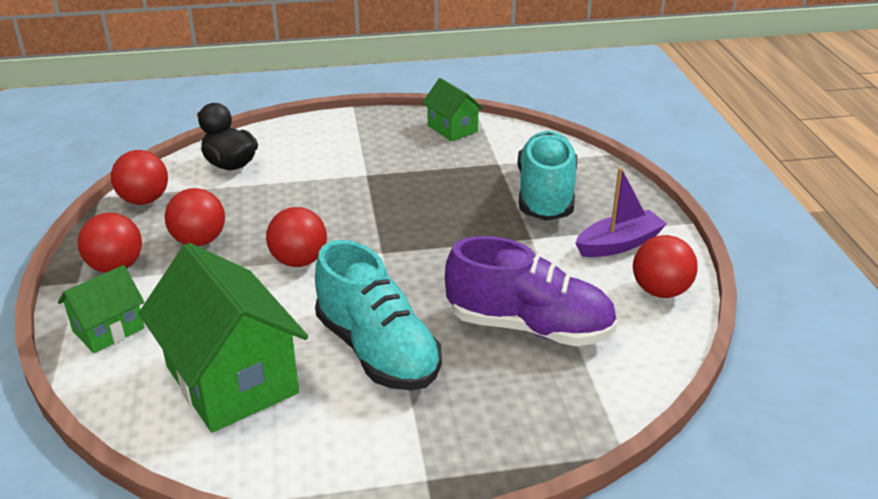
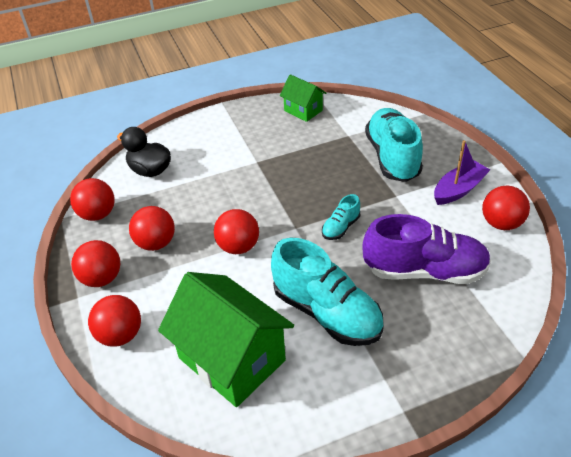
camera: 10 degrees left, 10 degrees up
(108, 329) = (120, 335): green house -> red ball
(440, 261) = (340, 227): none -> turquoise shoe

